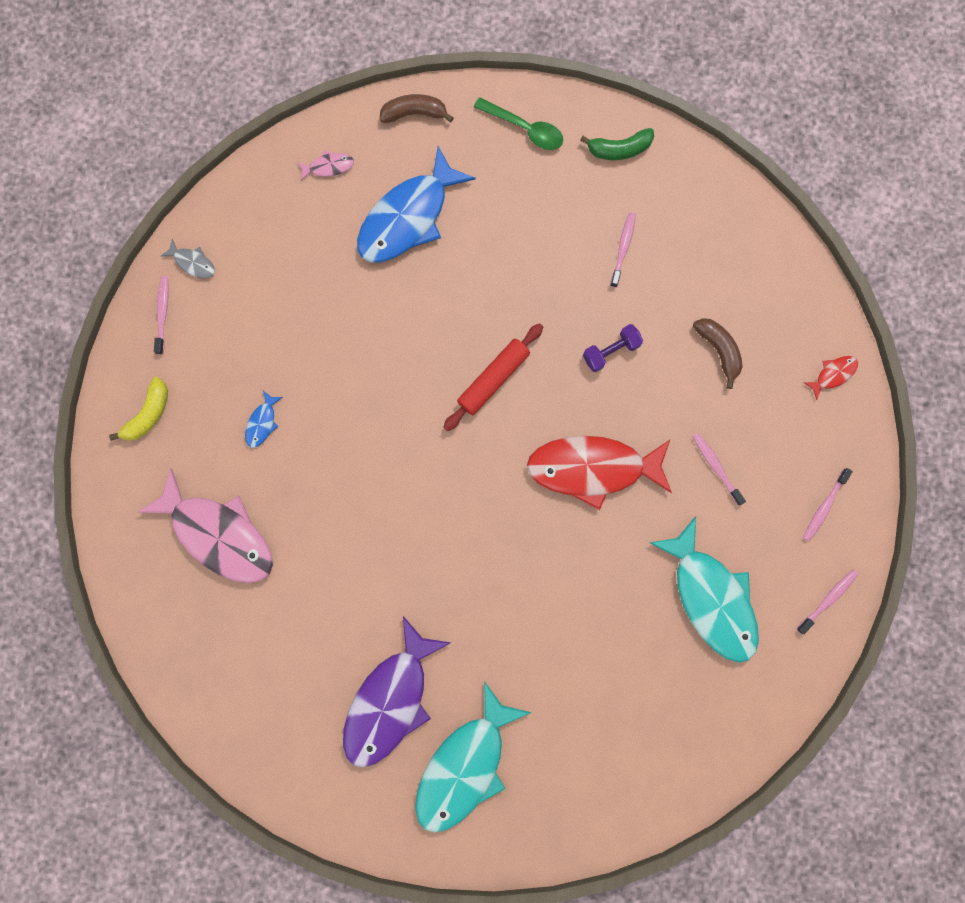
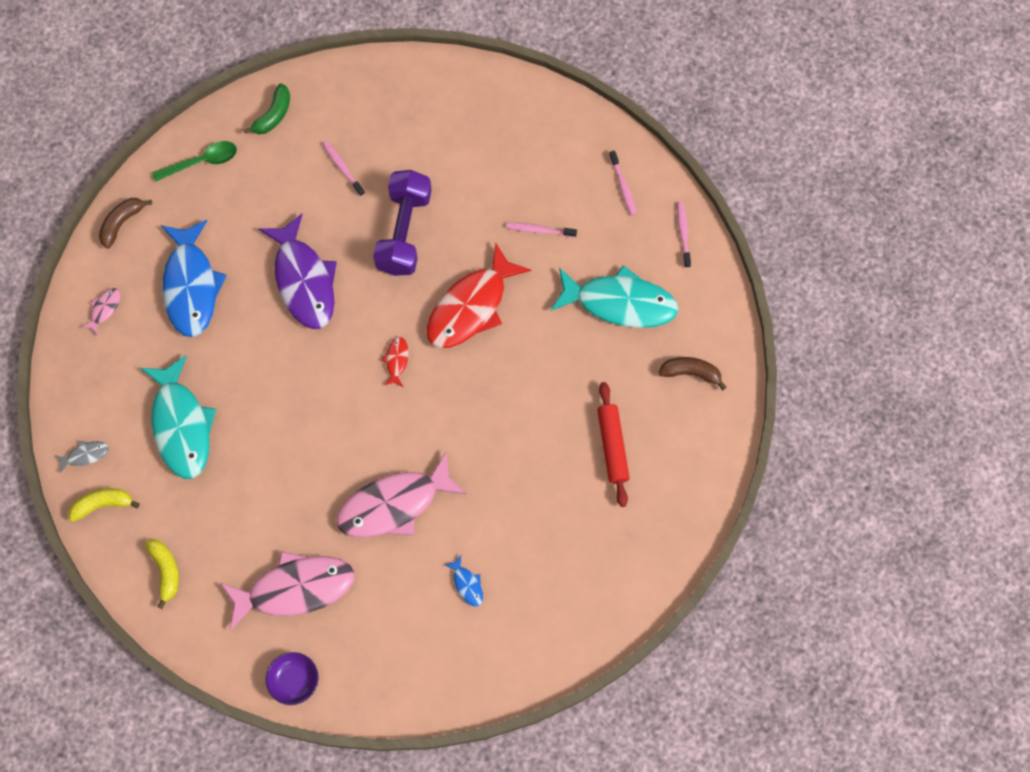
camera: 50 degrees left, 10 degrees down
(141, 602) = (294, 680): none -> purple bowl
(163, 313) = (102, 504): pink toothbrush -> yellow banana
(262, 423) = (244, 497): blue fish -> blue fish (467, 584)
(359, 555) = (394, 504): none -> pink fish
(390, 699) = (509, 562): purple fish -> purple fish (304, 280)
(465, 765) = (594, 547): turquoise fish -> turquoise fish (181, 425)
(493, 379) = (354, 321): red rolling pin -> red rolling pin (612, 446)
(610, 351) = (404, 232): purple dumbbell -> purple dumbbell, size x1.99
(718, 350) = (465, 165): brown banana -> brown banana (691, 373)
(833, 374) = (544, 110): red fish -> red fish (396, 360)

